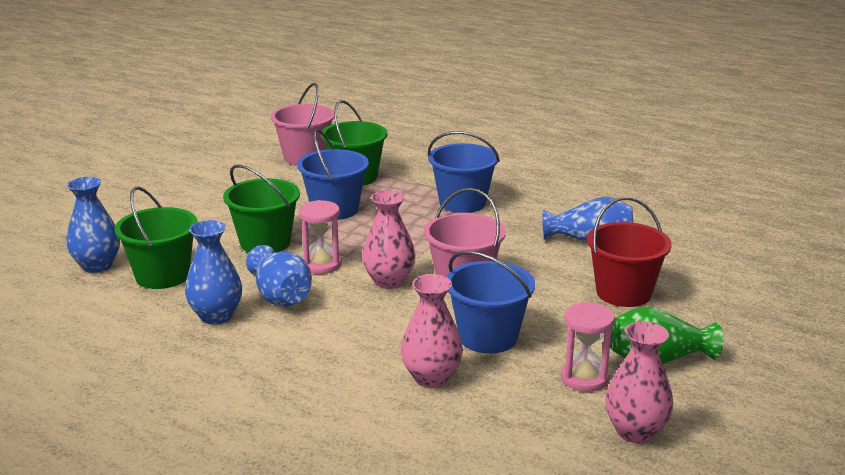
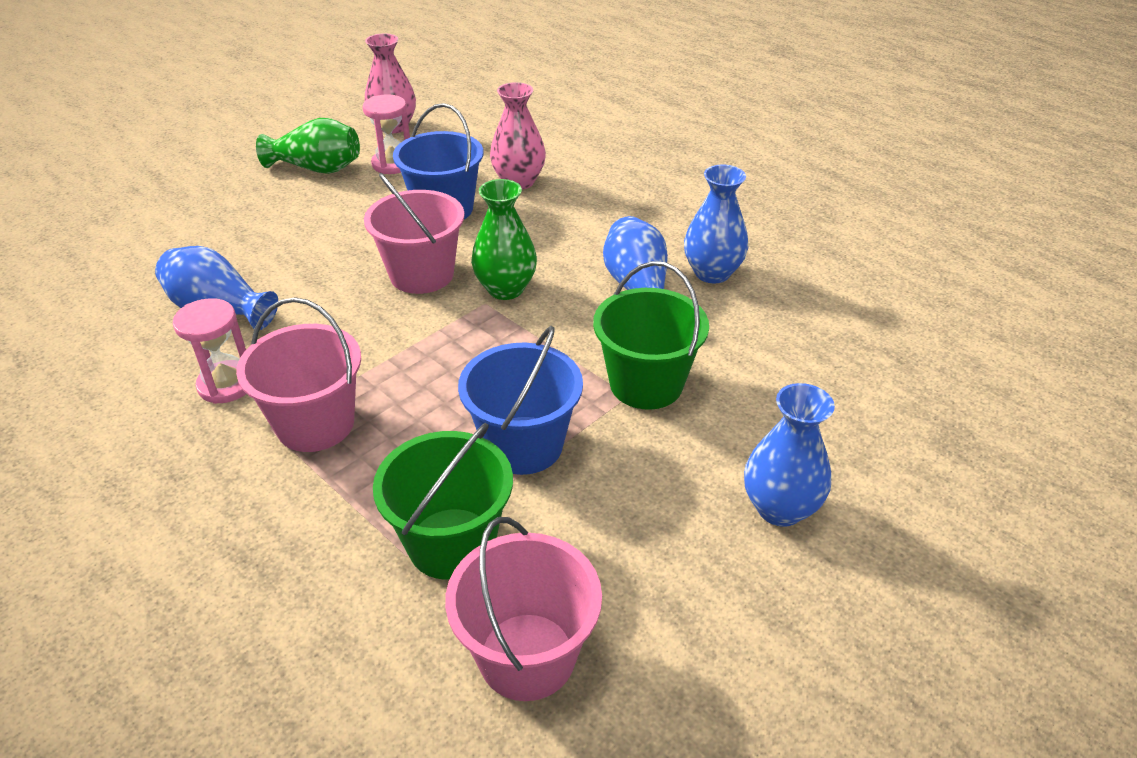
camera: 165 degrees left, 15 degrees up
(97, 266) = (881, 378): blue vase -> blue vase (779, 508)
(162, 275) = (785, 344): green bucket -> none
(321, 264) = (577, 329): pink hourglass -> pink hourglass (226, 384)
(389, 281) = (505, 289): pink vase -> green vase
(462, 203) = (315, 424): blue bucket -> pink bucket
(623, 293) = (267, 234): red bucket -> none

